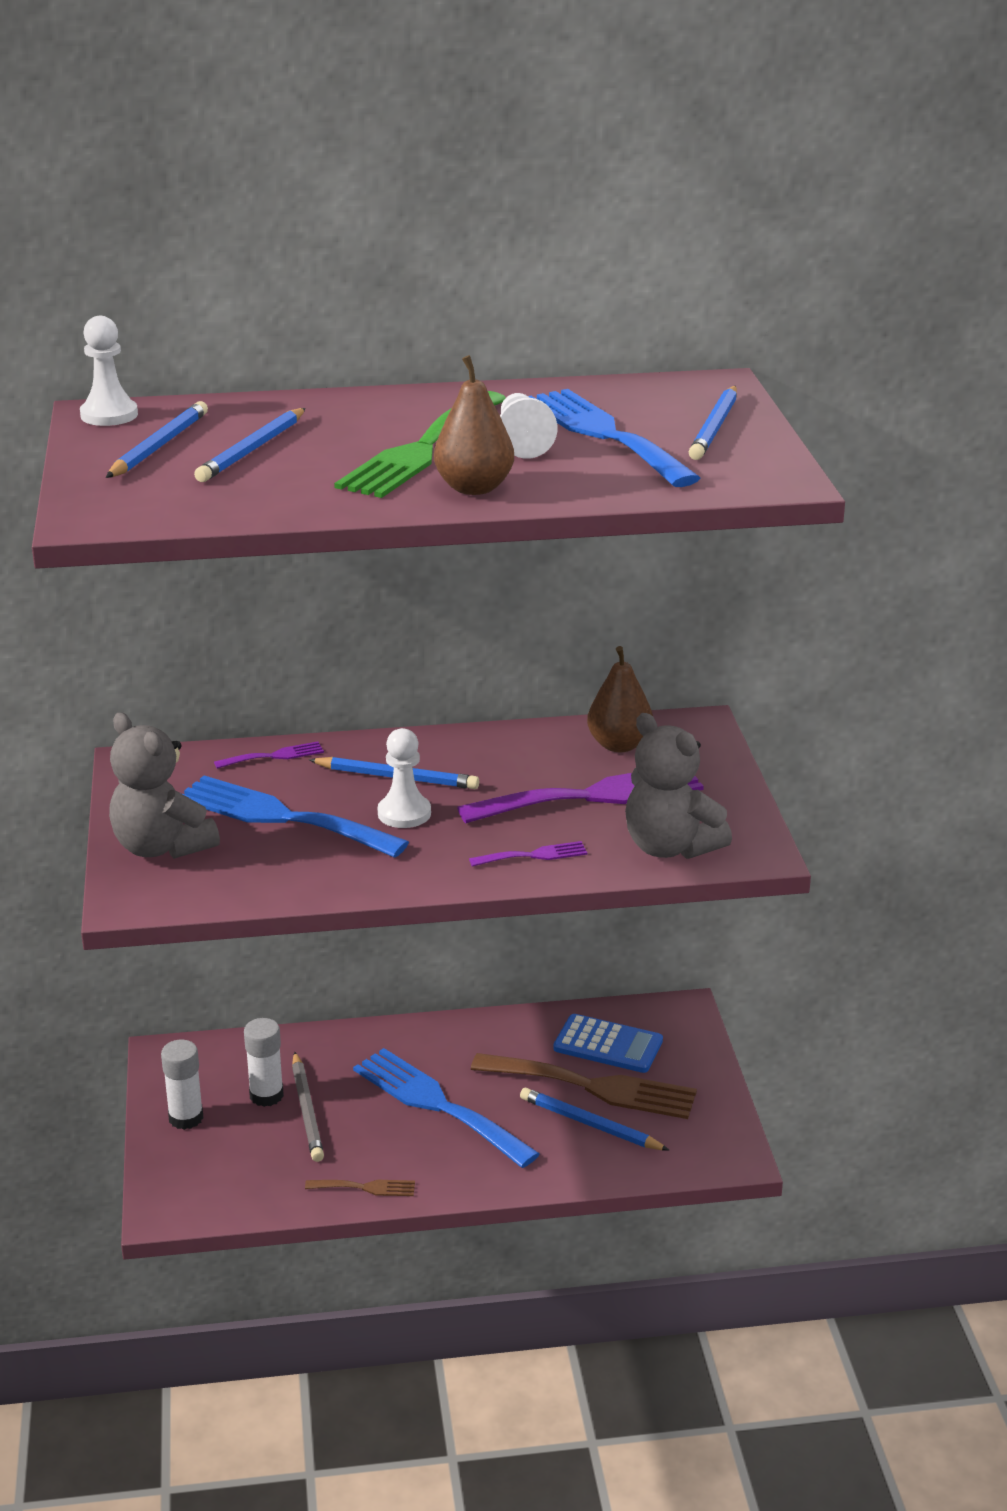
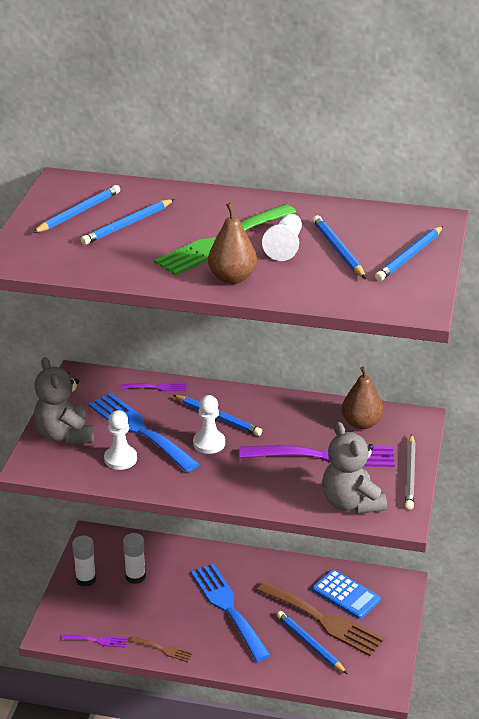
camera: 20 degrees right, 5 degrees up
(109, 415) = (66, 184): white pawn -> white pawn (120, 459)
(307, 1110) = (153, 592): grey pencil -> grey pencil (410, 474)
(534, 855) = (267, 489): purple fork -> purple fork (98, 640)
(604, 434) = (338, 250): blue fork -> blue pencil

